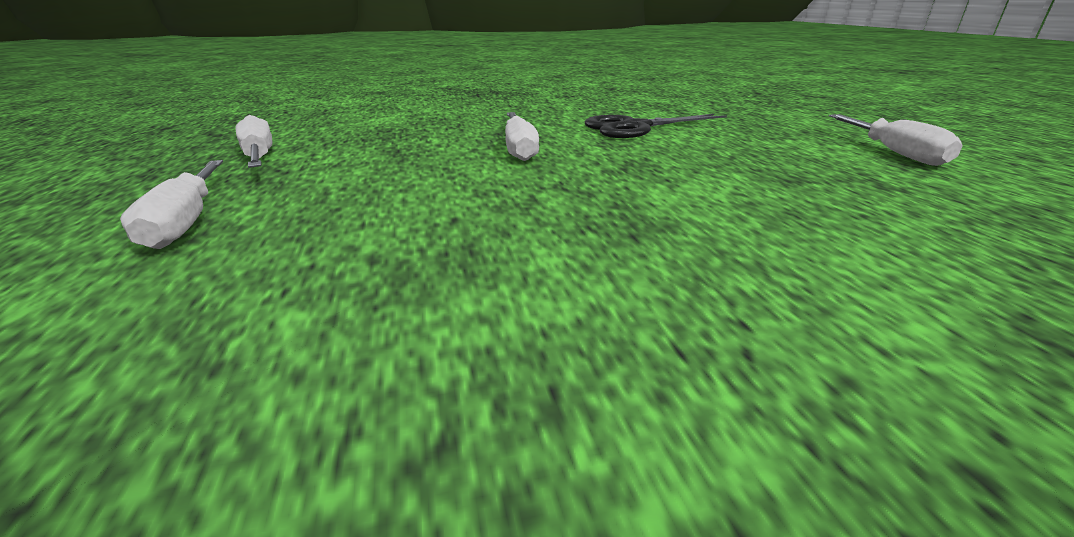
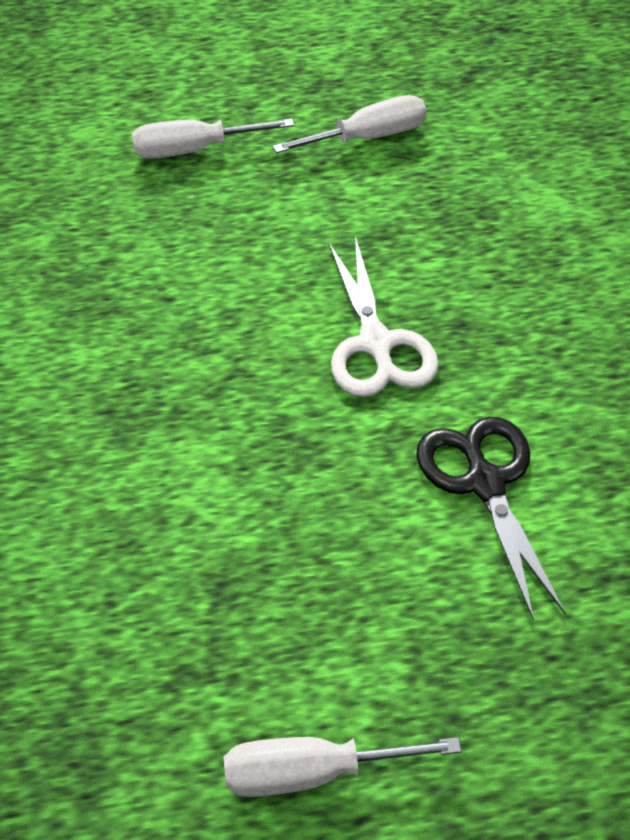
camera: 95 degrees right, 20 degrees up
(519, 149) = (376, 344): white screwdriver -> white scissors

